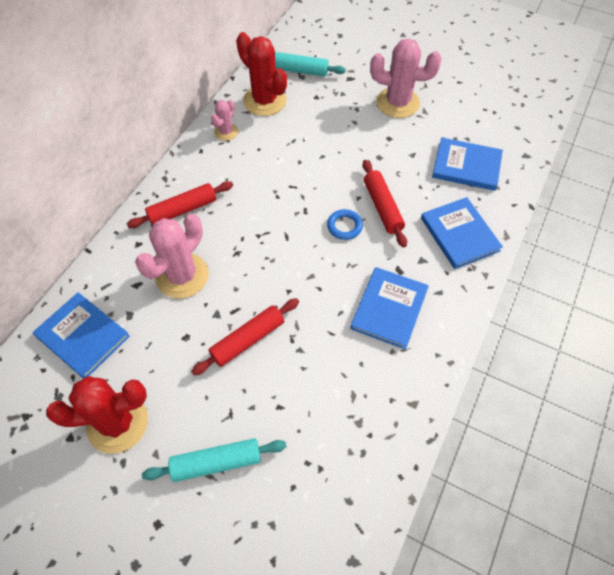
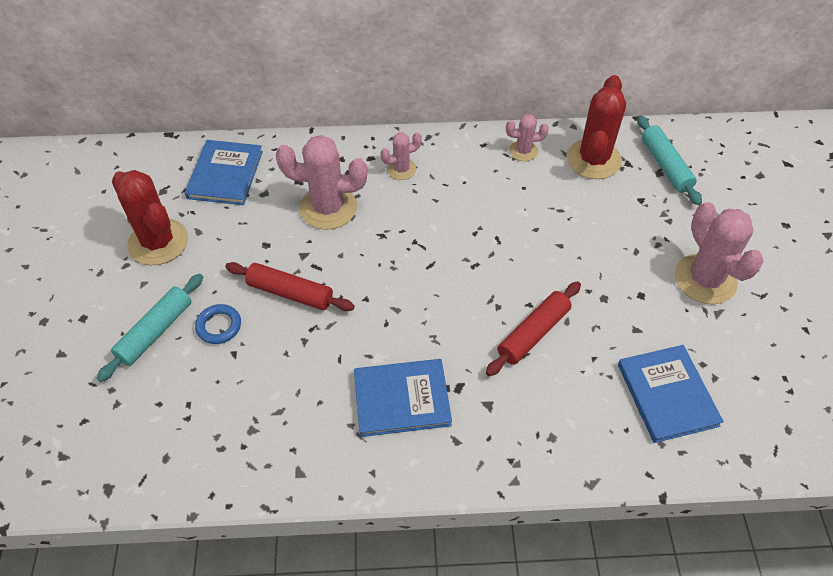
camera: 60 degrees right, 5 degrees down
(183, 210) = (401, 169): red rolling pin -> pink cactus
(216, 462) = (155, 331): turquoise rolling pin -> turquoise rolling pin turned 75 degrees clockwise
(344, 226) = (480, 309): blue ring -> blue ring (219, 326)
(459, 234) = (553, 429): blue book -> none

